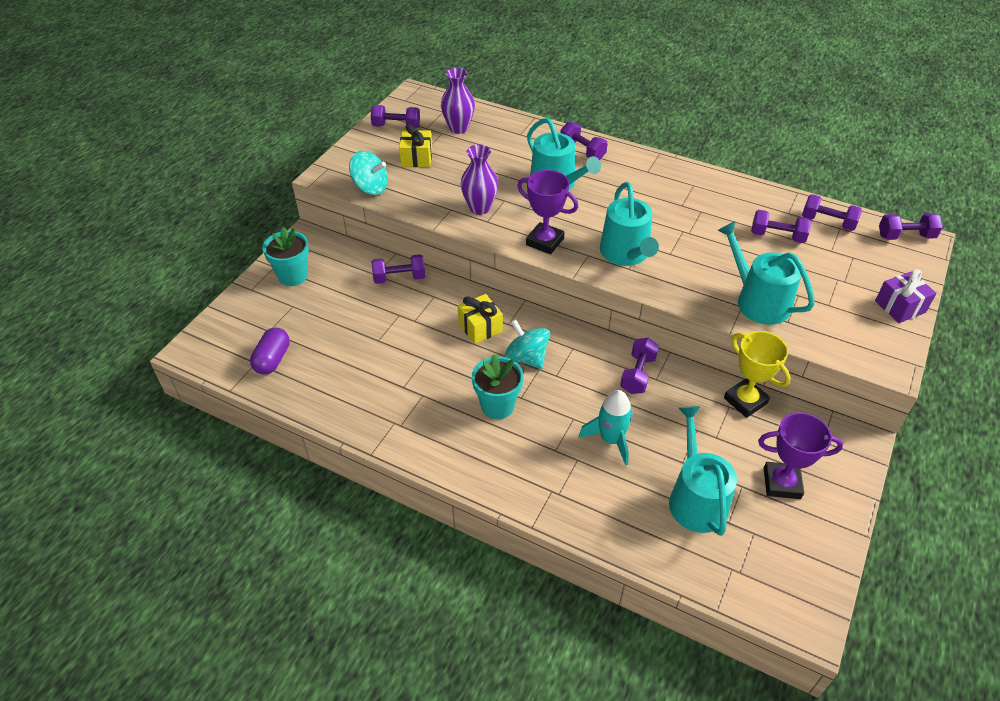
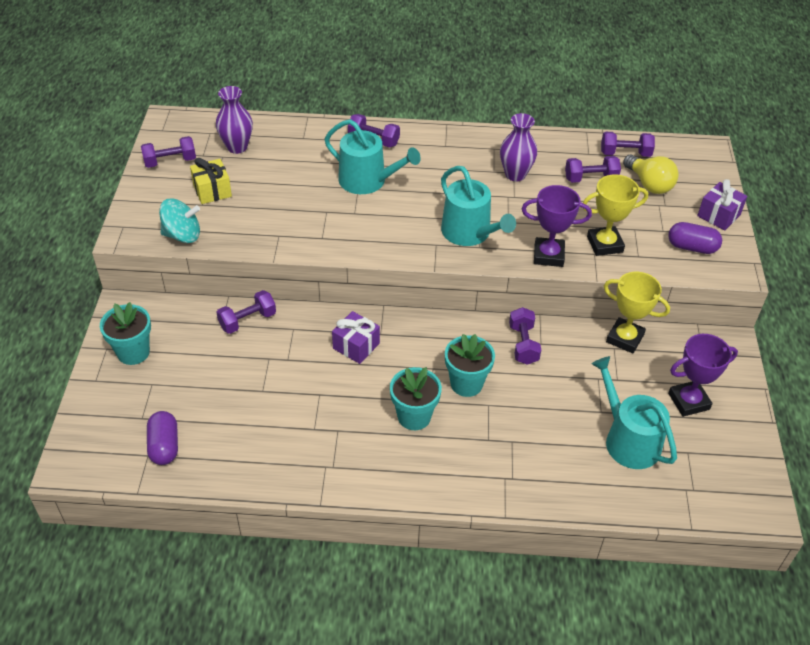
camera: 25 degrees left, 0 degrees up
(480, 208) = (307, 226): purple vase -> purple vase (515, 174)
(480, 327) = (356, 346): yellow gift -> purple gift
(526, 357) = (415, 361): turquoise spinning top -> none
(545, 242) = (389, 243): purple trophy -> purple trophy (548, 255)
(563, 393) = (466, 384): none -> turquoise flower pot
(610, 440) = (531, 413): turquoise rocket -> none
(757, 301) = (604, 244): turquoise watering can -> yellow trophy
(838, 257) = (649, 184): none -> yellow light bulb
(852, 329) = (692, 247): none -> purple capsule
(905, 236) = (693, 149): purple dumbbell -> none

